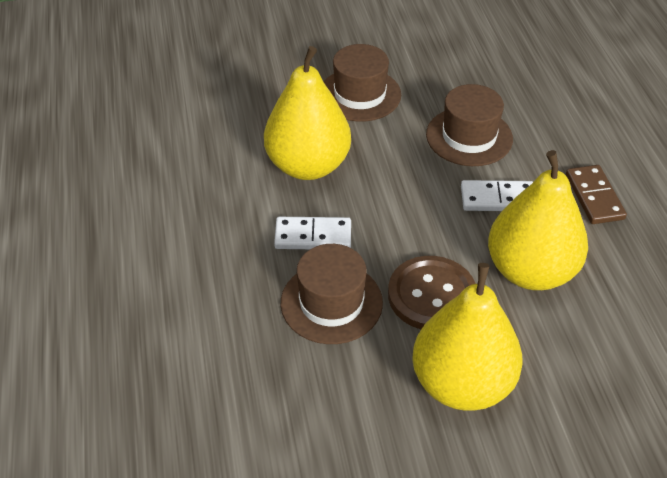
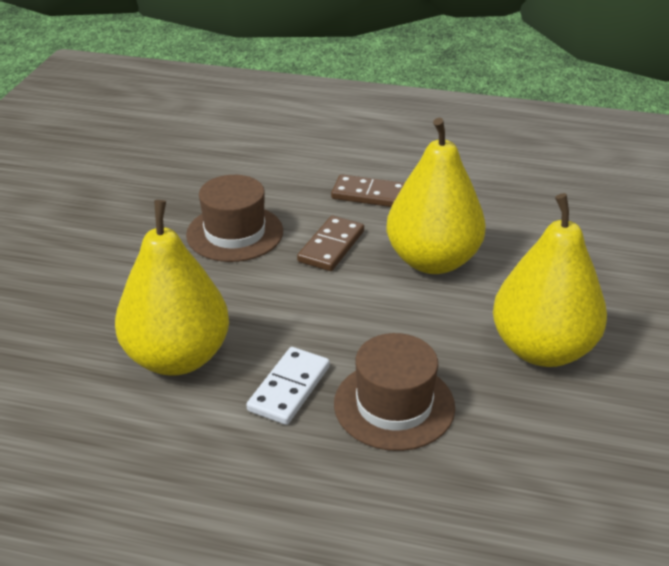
camera: 65 degrees left, 10 degrees down
(360, 94) = (101, 281): brown hat -> none
(431, 295) = (426, 331): brown button -> none
(498, 199) = (331, 246): white domino -> brown domino

